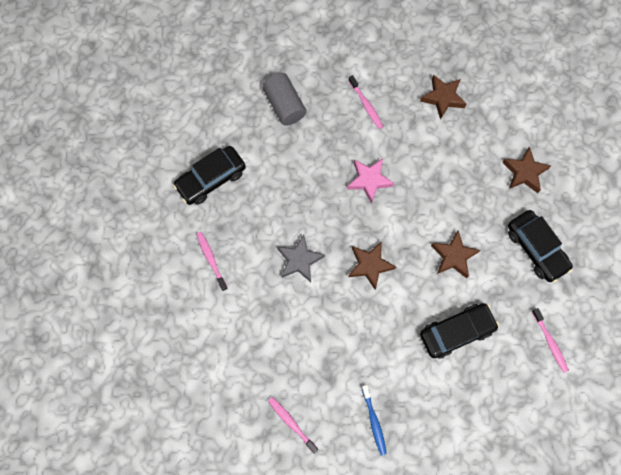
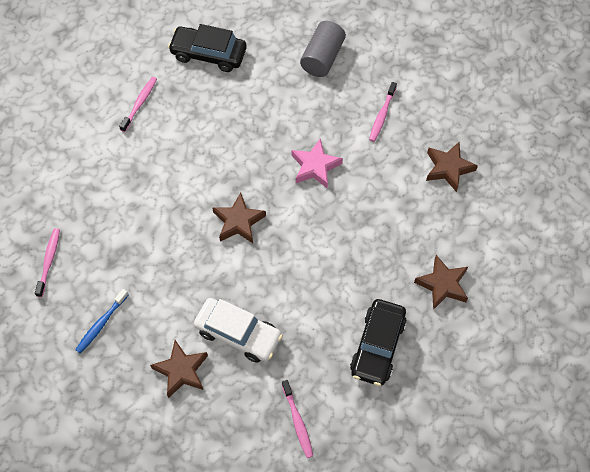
camera: 50 degrees right, 10 degrees down
(299, 260) = (195, 166): grey star -> none
(453, 256) = (307, 282): brown star -> brown star (181, 371)
(456, 331) = (238, 333): black car -> white car
(550, 342) = (297, 421): pink toothbrush -> pink toothbrush turned 45 degrees counterclockwise

